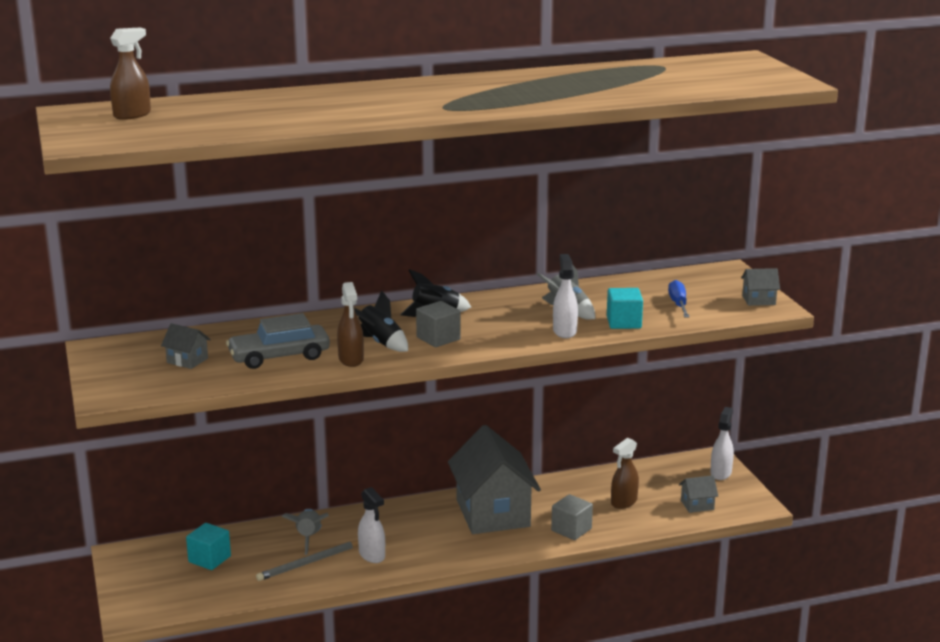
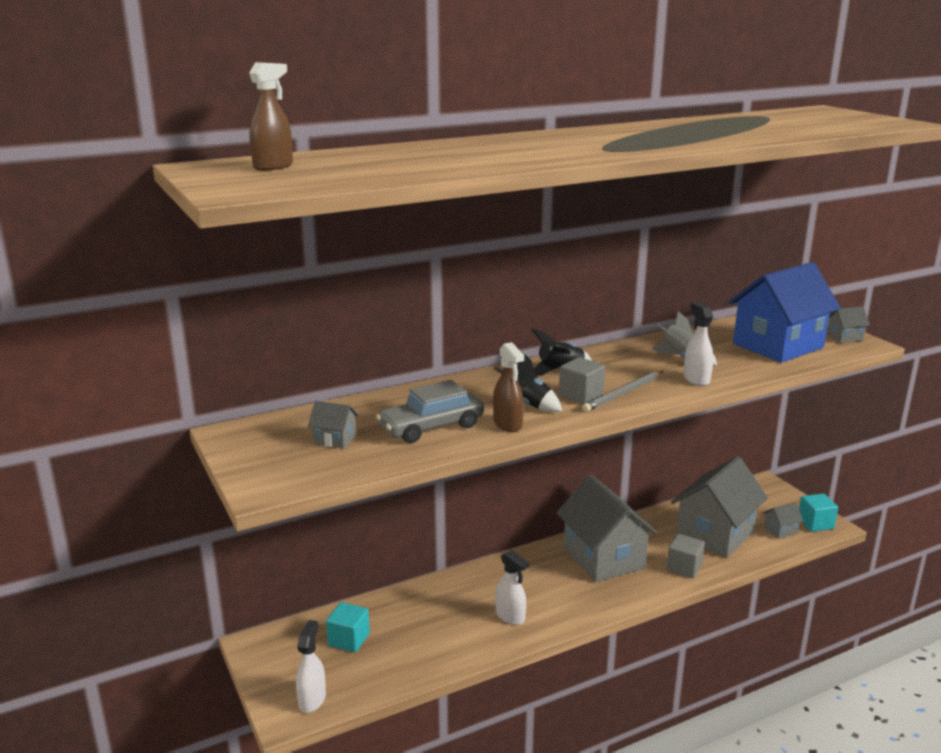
camera: 10 degrees left, 0 degrees up
(308, 538) = (440, 604): grey rocket -> none
(309, 563) = (451, 632): grey pencil -> grey pencil (623, 393)
(623, 322) = (744, 366): turquoise cube -> turquoise cube (815, 523)
(623, 502) = (715, 534): brown spray bottle -> grey house
(678, 304) = (777, 346): blue screwdriver -> blue house
(721, 473) = (781, 497): white spray bottle -> white spray bottle (312, 699)

